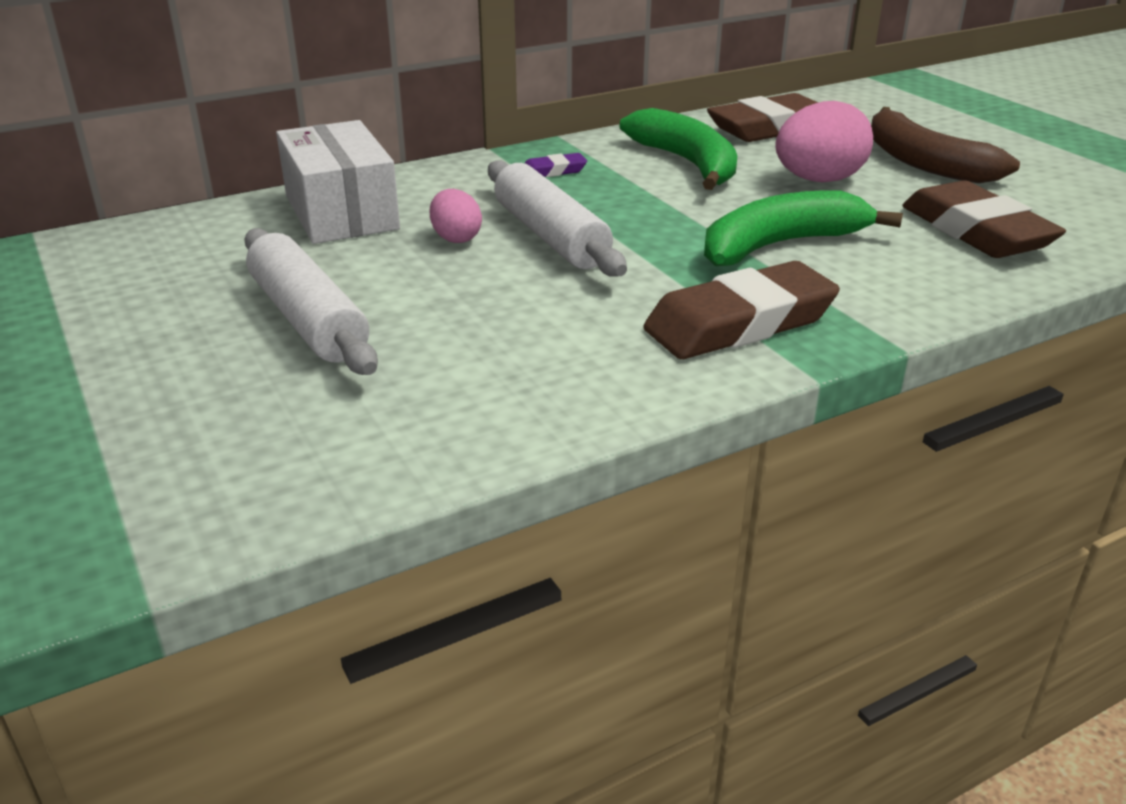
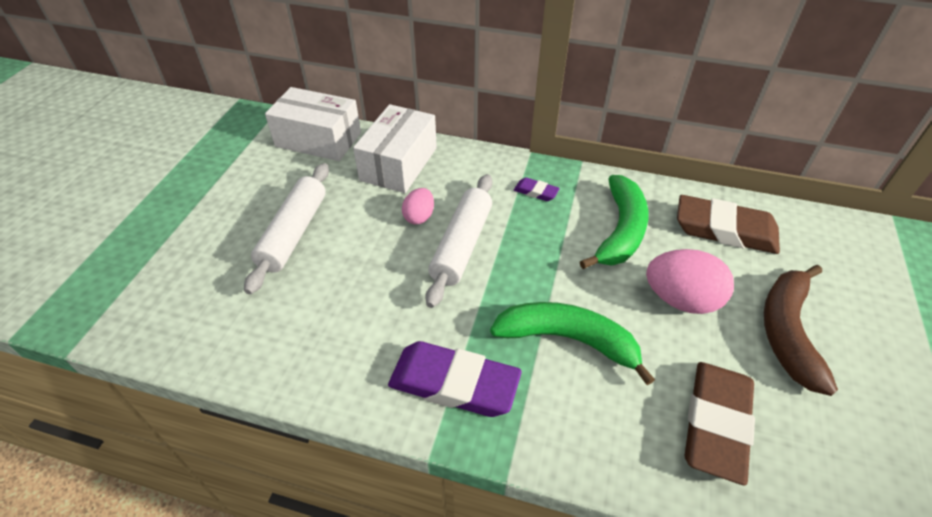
camera: 45 degrees right, 15 degrees up
(171, 236) = (318, 139): none -> white box
(739, 323) = (454, 383): brown eraser -> purple eraser

